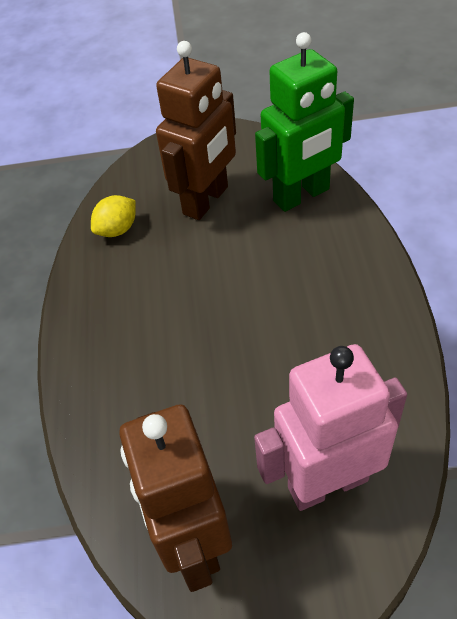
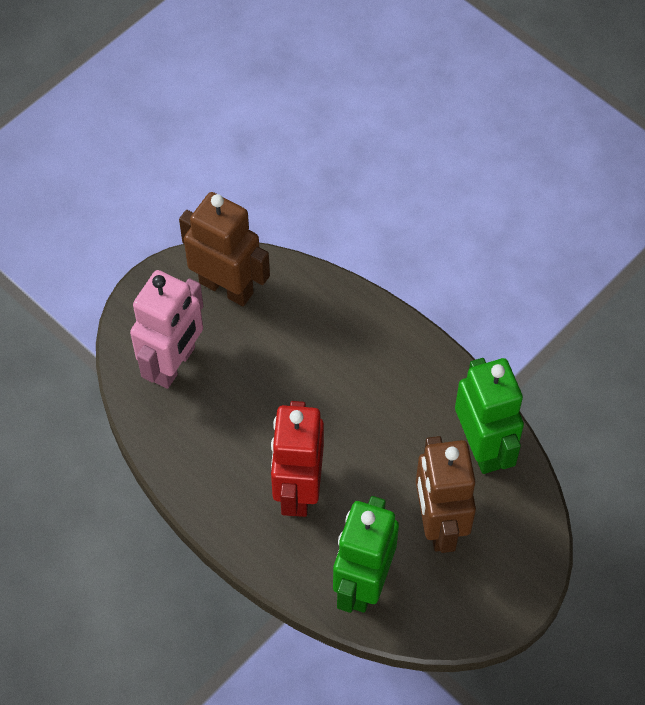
camera: 135 degrees right, 10 degrees up
(117, 230) = (482, 447): yellow lemon -> green robot
(296, 284) = (298, 490): none -> red robot

